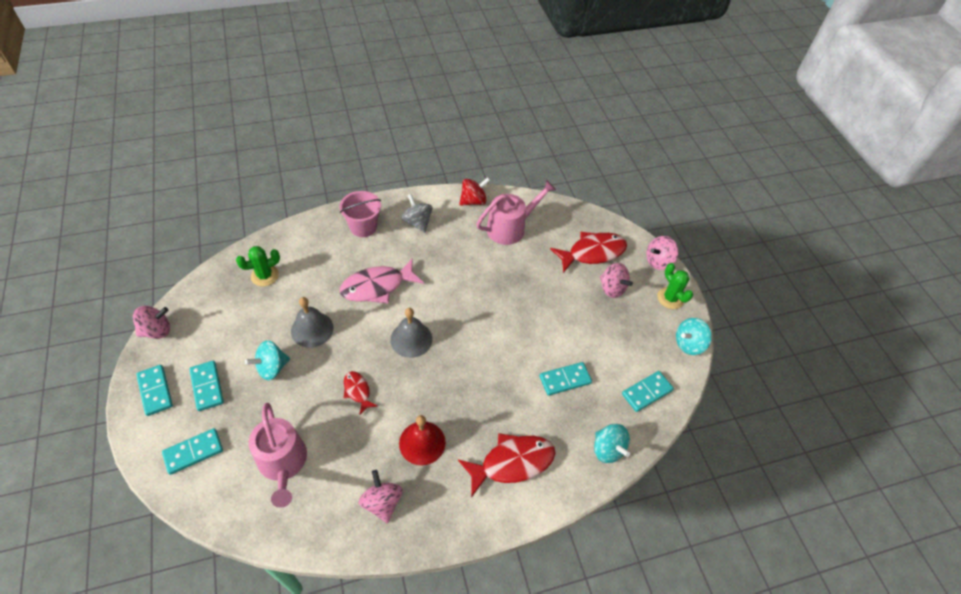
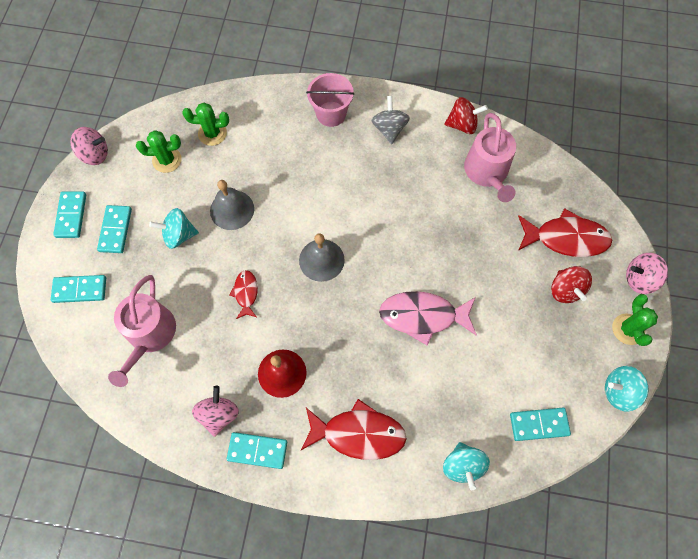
camera: 30 degrees right, 15 degrees up
(231, 311) = (167, 160): none -> green cactus
(377, 286) = (314, 188): pink fish -> pink fish (423, 316)
(510, 228) = (487, 172): pink watering can -> pink watering can turned 90 degrees clockwise
(565, 379) = (457, 371): turquoise domino -> turquoise domino (257, 450)
(612, 288) = (565, 290): pink spinning top -> red spinning top

